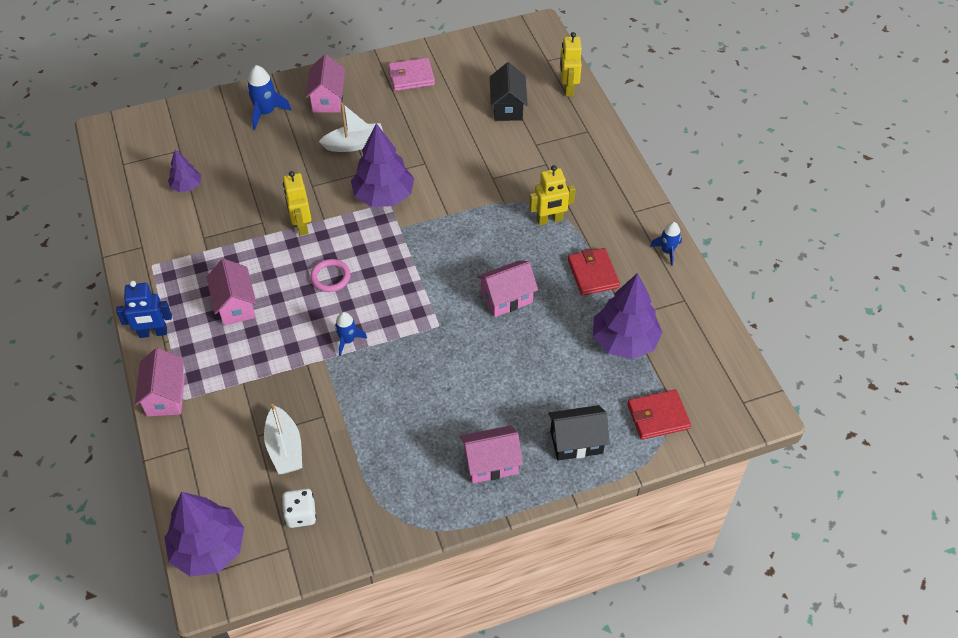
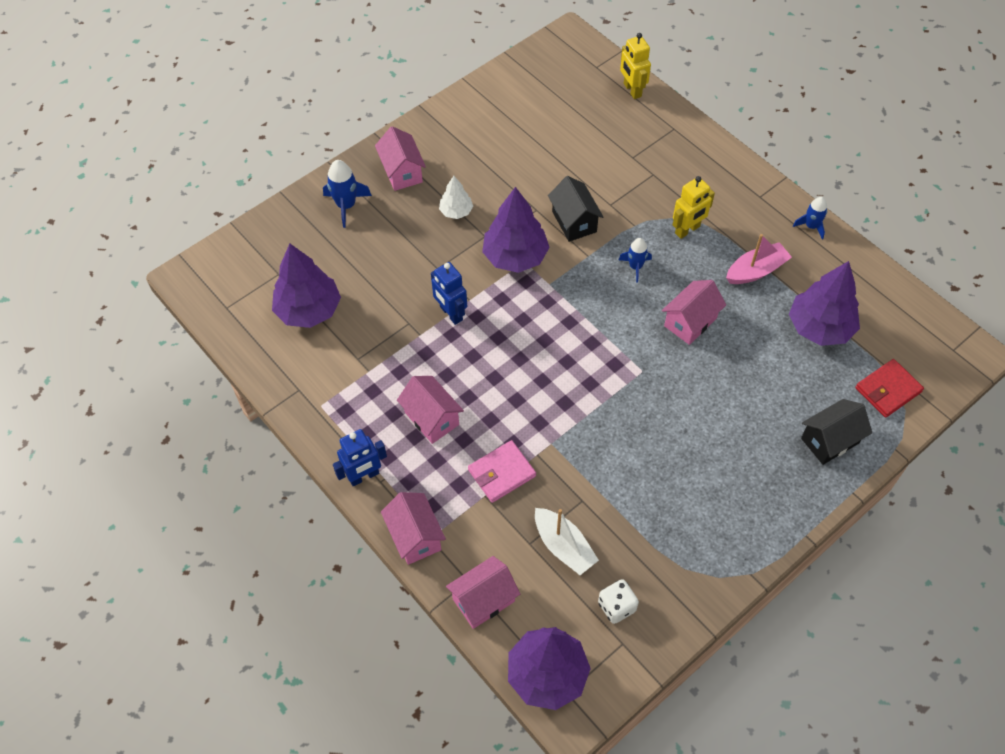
camera: 20 degrees left, 5 degrees up
(186, 186) = (309, 310): purple tree -> purple tree, size x1.89
(301, 225) = (451, 313): yellow robot -> blue robot
(330, 277) = (510, 357): pink ring -> none
(347, 340) = (563, 416): blue rocket -> blue rocket (635, 267)
(355, 144) = (456, 211): white boat -> white tree
(411, 77) = (473, 123): pink wallet -> pink wallet (501, 473)
(491, 463) = (764, 490): pink house -> pink house (483, 600)
(507, 107) = (585, 127): black house -> black house (574, 222)
(593, 274) = (756, 271): red wallet -> pink boat

